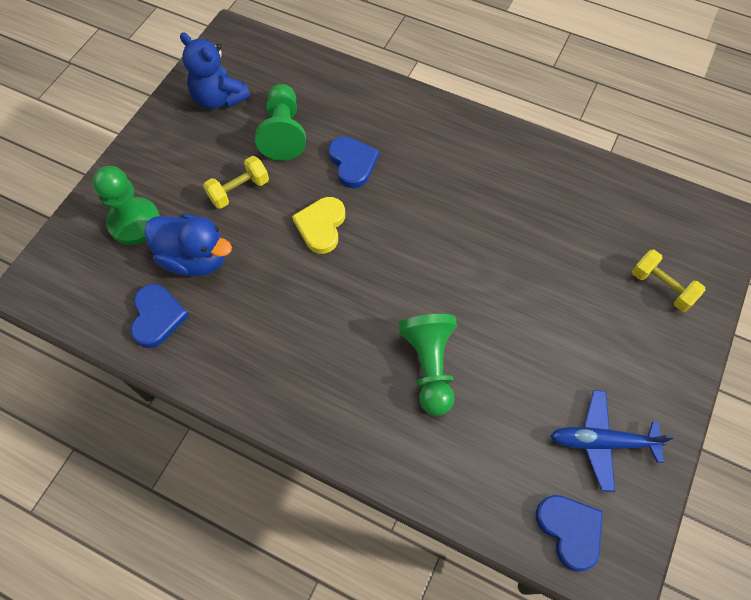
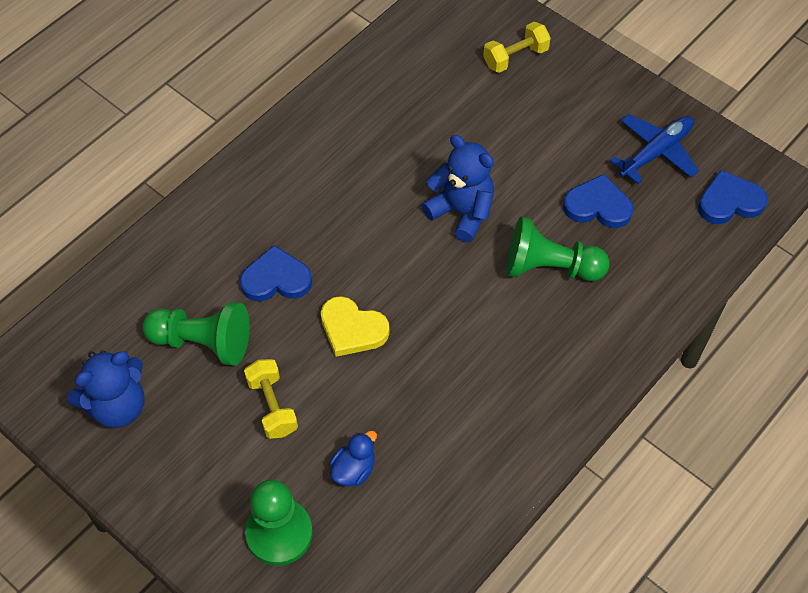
camera: 75 degrees left, 5 degrees down
(157, 317) = (421, 521): blue heart -> blue heart (598, 206)
(195, 258) = (353, 470): blue duck -> blue duck, size x0.54
(464, 280) = (461, 212): none -> blue teddy bear
(602, 442) = (656, 152): blue plane -> blue plane turned 150 degrees counterclockwise

